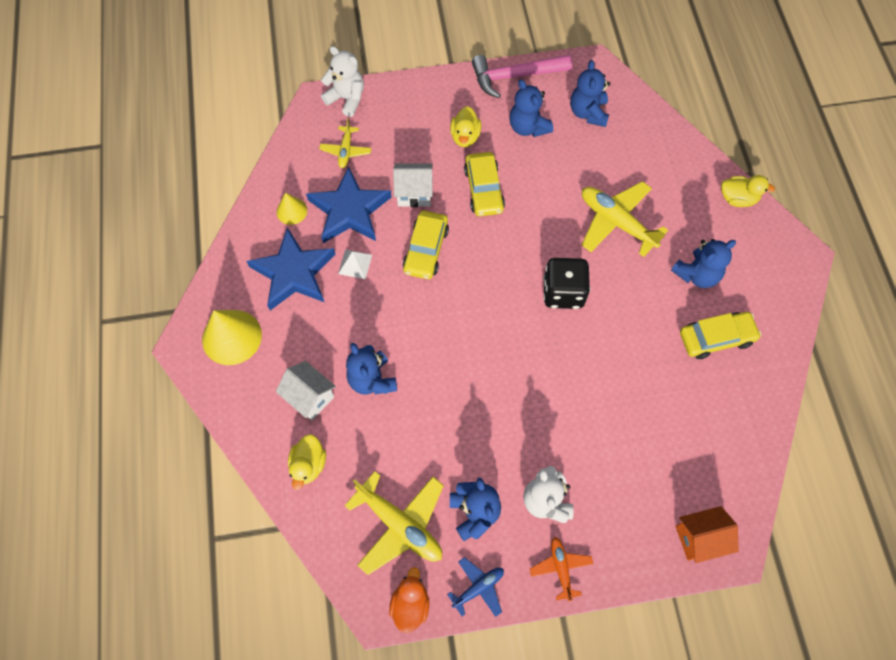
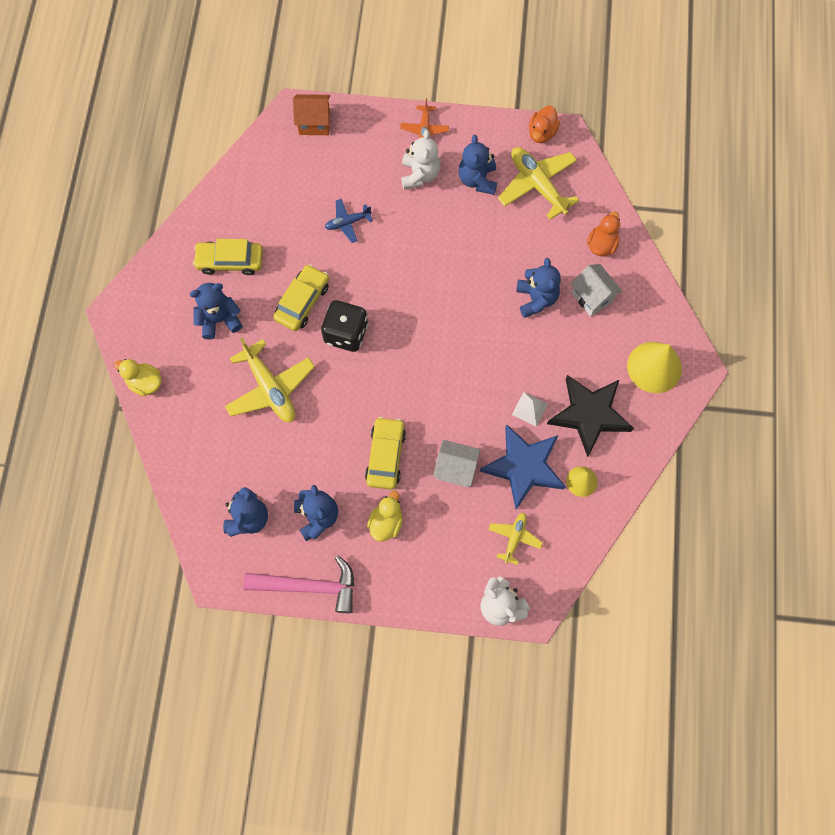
camera: 165 degrees left, 5 degrees up
(293, 273) = (589, 415): blue star -> black star
(308, 465) = (601, 245): yellow duck -> orange duck
(426, 249) = (459, 406): yellow car -> yellow car (302, 302)
(478, 587) = (489, 131): blue plane -> blue plane (347, 223)

